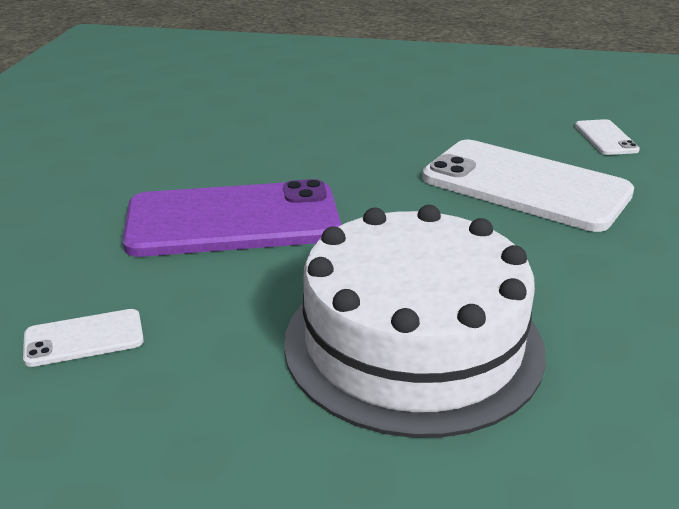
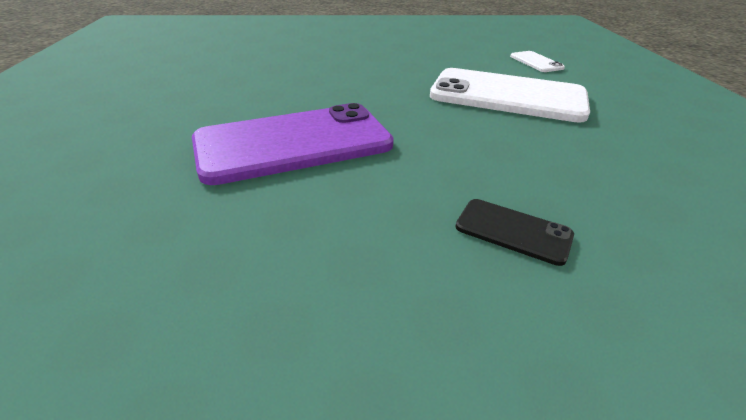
camera: 15 degrees left, 5 degrees up
(84, 338) = (184, 279): white phone -> none
(413, 343) = (513, 231): white cake -> black phone

